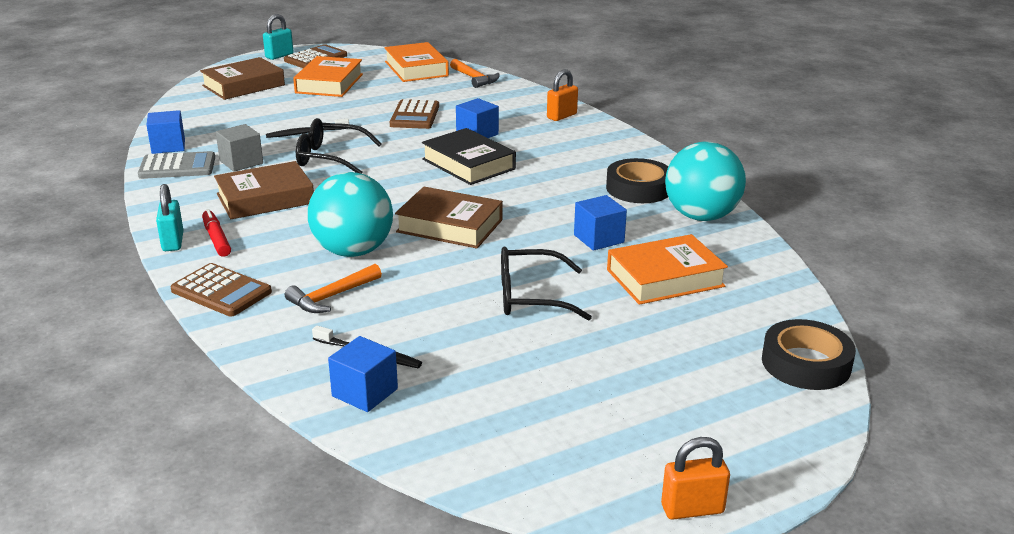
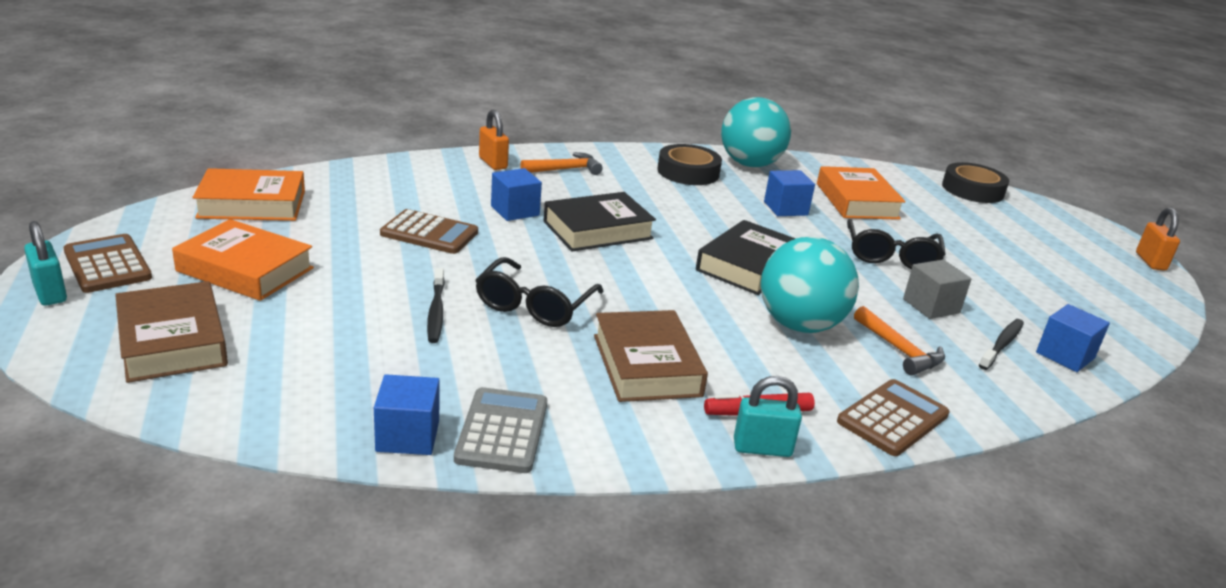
camera: 80 degrees left, 0 degrees up
(241, 162) = (514, 372): grey cube -> grey cube (931, 306)
(449, 226) = (748, 266): brown book -> black book
(474, 78) = (330, 179): orange hammer -> orange hammer (565, 169)

